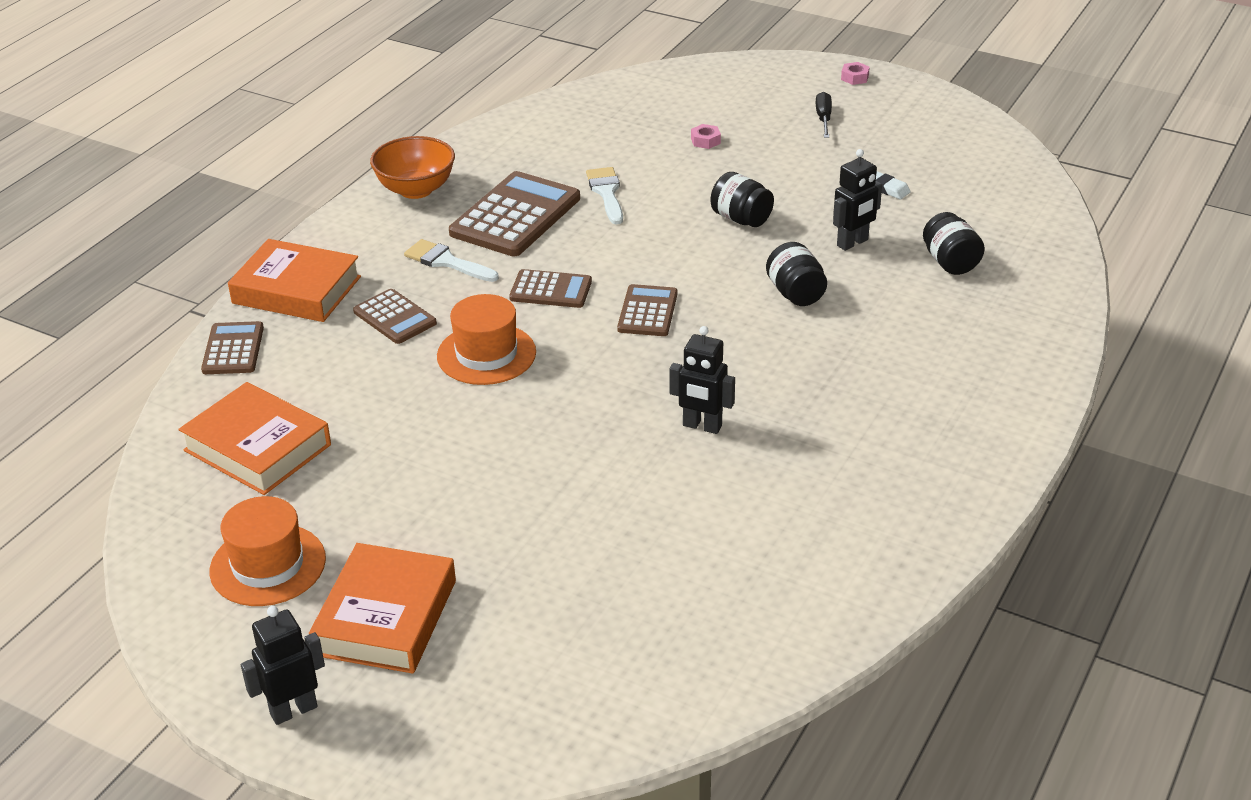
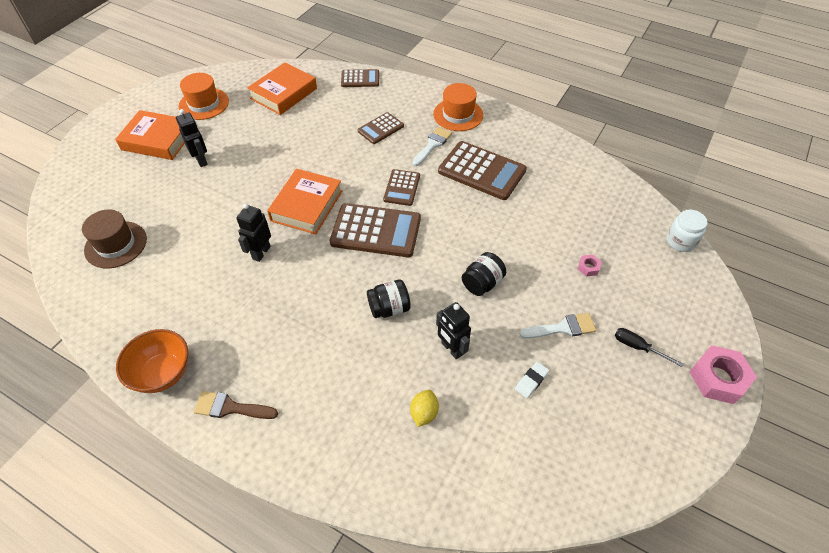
camera: 90 degrees right, 15 degrees up
(293, 710) = (116, 118): black robot -> black robot (201, 160)
(296, 290) = (408, 94): orange book -> orange book (306, 206)
(416, 190) = (508, 129): orange bowl -> orange bowl (163, 373)
(486, 354) = (343, 164): orange hat -> orange hat (458, 115)
(606, 193) = (511, 213): white brush -> white brush (563, 328)
(647, 311) = (376, 231): brown calculator -> brown calculator, size x1.77
(656, 77) = (680, 241): none -> white jar
(695, 614) = (116, 244): none -> brown hat
(823, 118) = (638, 347): black screwdriver -> black screwdriver turned 150 degrees counterclockwise
(854, 77) = (718, 378): pink nut -> pink nut, size x2.13
(950, 262) = (424, 413): black jar -> yellow lemon
(988, 421) = (230, 407): none -> brown brush

